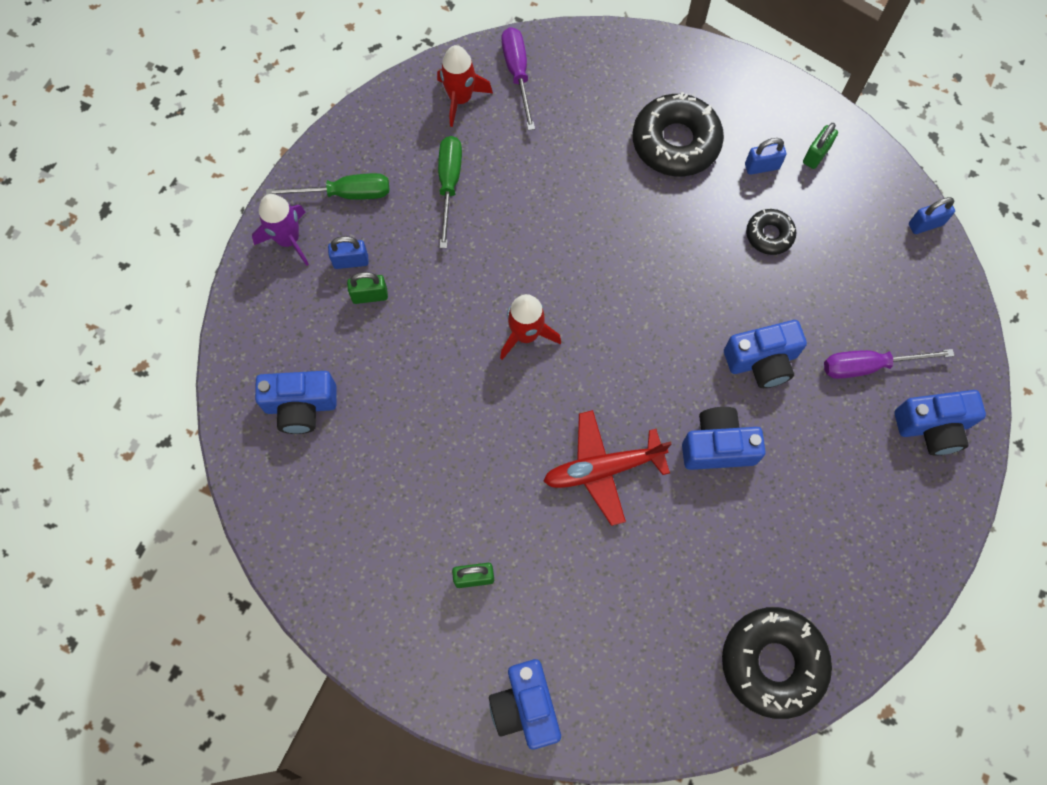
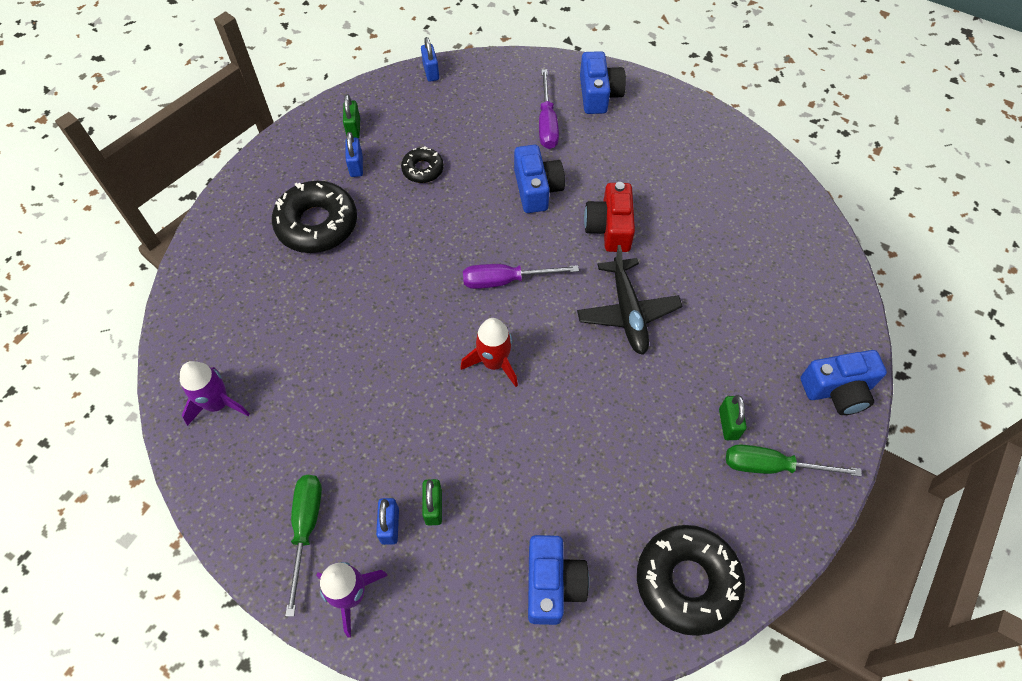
camera: 85 degrees left, 10 degrees down
(449, 185) = (318, 421): green screwdriver -> green screwdriver (772, 466)
(460, 99) = (218, 404): red rocket -> purple rocket
(517, 74) = (204, 347): purple screwdriver -> purple screwdriver (505, 280)
(603, 469) = (627, 312): red plane -> black plane
(717, 446) = (609, 228): blue camera -> red camera
(772, 663) = (784, 214): black donut -> black donut (687, 581)
(816, 155) = (353, 129): green padlock -> green padlock turned 45 degrees clockwise

